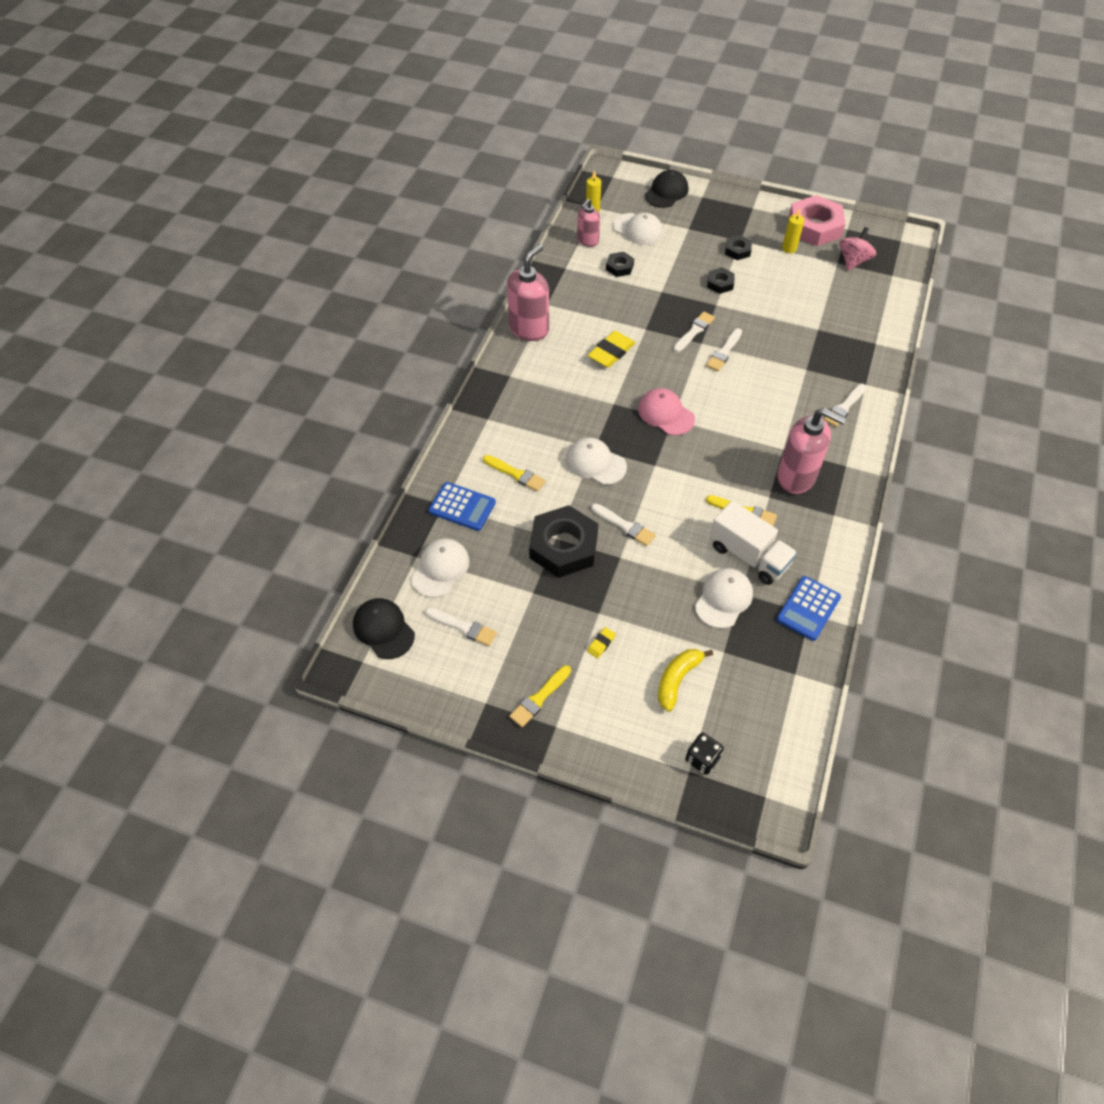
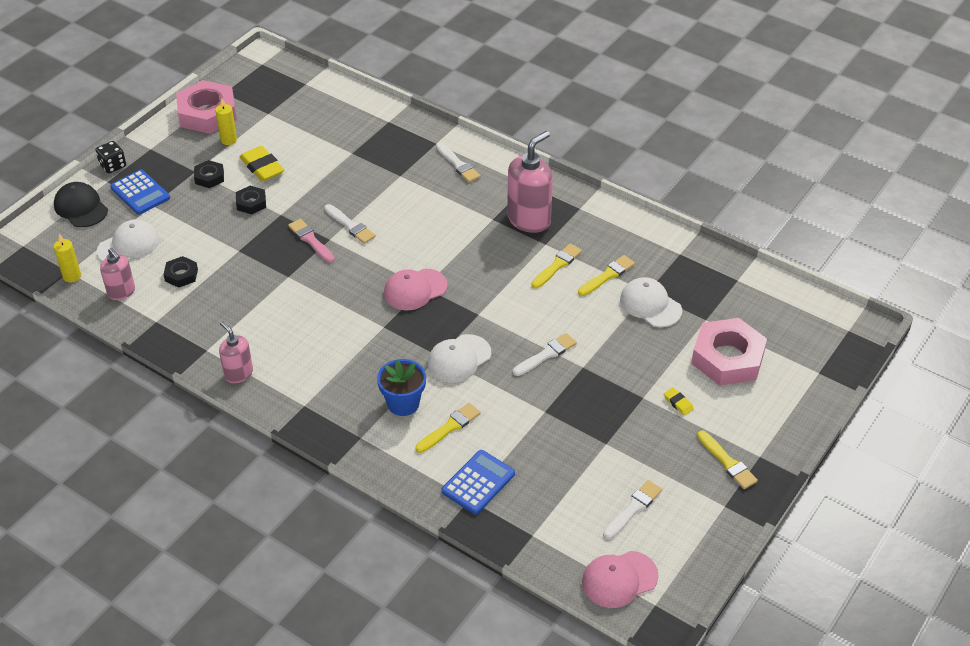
camera: 75 degrees left, 10 degrees down
(383, 629) = (619, 579): black cap -> pink cap
(440, 569) = (555, 516): white cap -> none
(529, 329) = (238, 373): pink soap dispenser -> pink soap dispenser, size x0.58
(532, 437) = (403, 403): none -> blue flower pot
(563, 546) = (557, 407): black nut -> none
(611, 352) = (309, 312): yellow eraser -> yellow eraser (262, 167)
(677, 679) = (727, 358): yellow banana -> pink nut
(694, 331) = (311, 240): white brush -> pink brush
(702, 759) = (808, 361): black dice -> black dice (113, 165)
(749, 555) = (607, 275): white truck -> yellow brush
(808, 608) = (674, 253): blue calculator -> blue calculator (140, 193)
(853, 261) = (272, 102): pink spinning top -> none

